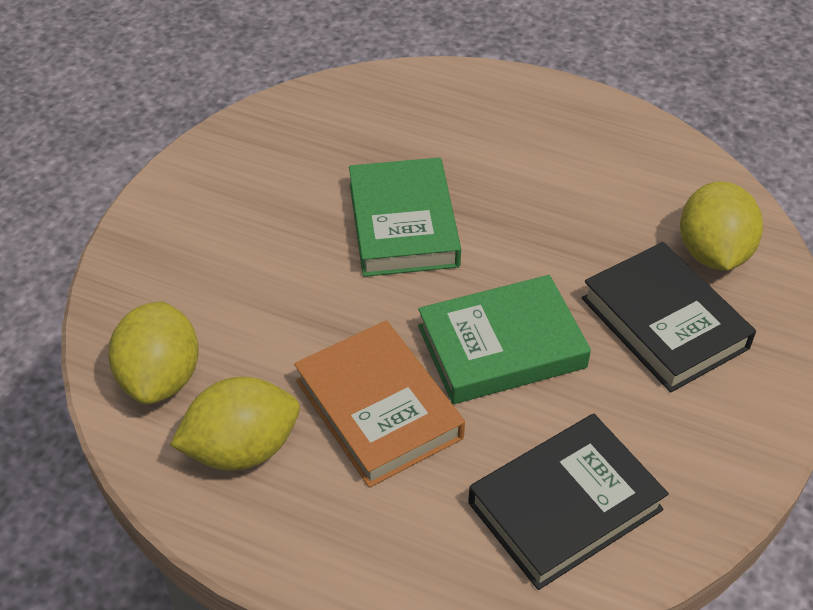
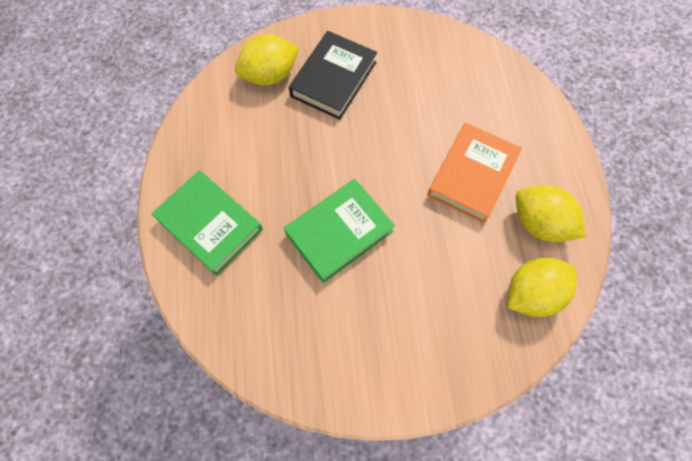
camera: 120 degrees left, 20 degrees up
(501, 346) = (396, 141): green book -> green book (210, 225)
(565, 506) = (466, 78): black book -> none

